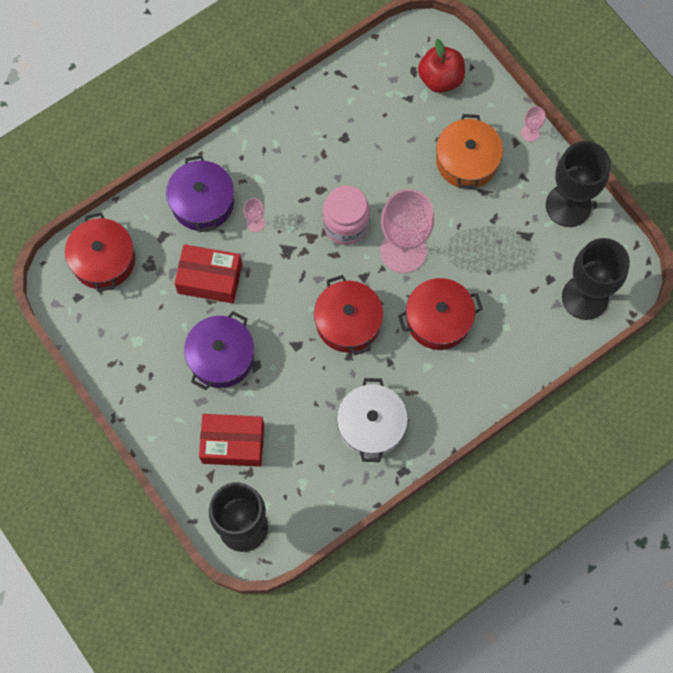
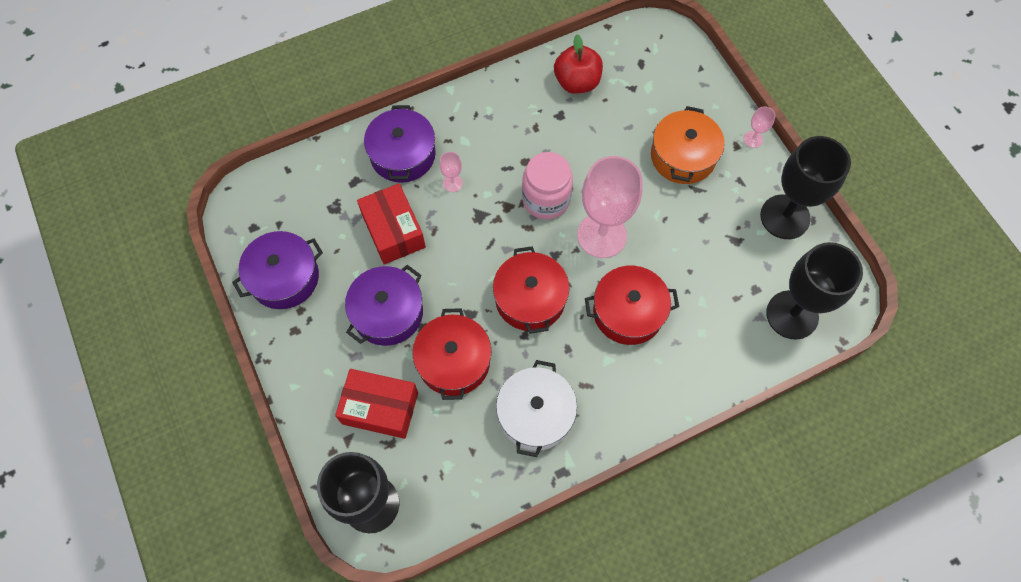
camera: 10 degrees right, 5 degrees down
(103, 260) = (289, 195): red pot -> red pot (454, 361)
(118, 340) = (284, 277): none -> purple pot
(210, 279) = (393, 231): red box -> red box turned 45 degrees clockwise
(440, 79) = (667, 74): red apple -> red apple (577, 82)

